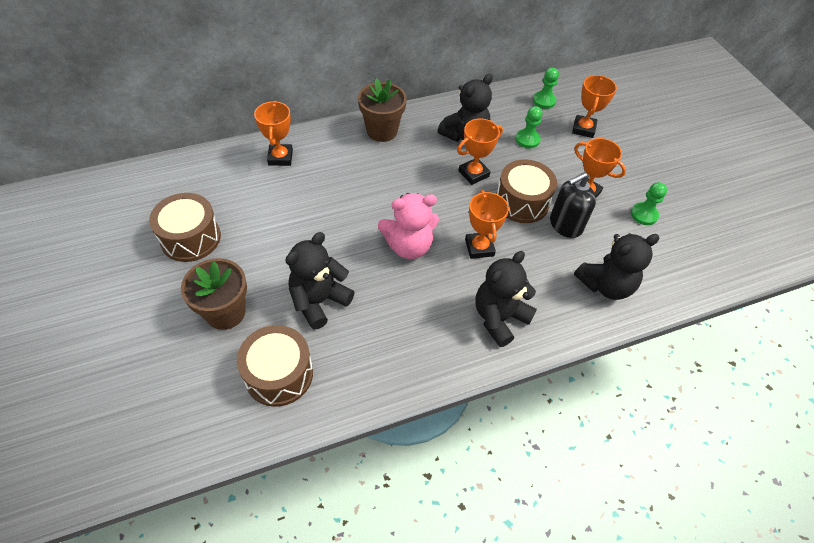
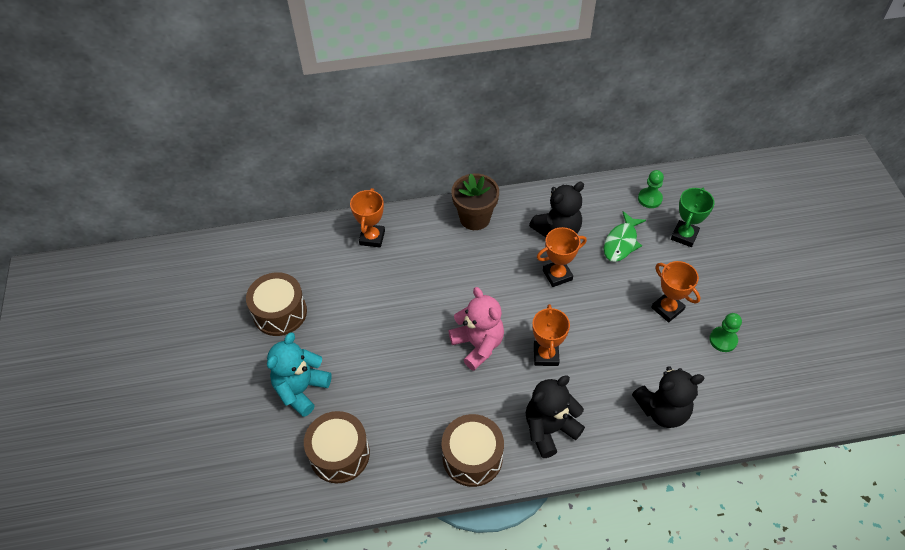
camera: 15 degrees right, 0 degrees up
(225, 312) = (301, 389): brown flower pot -> turquoise teddy bear
(319, 301) = (385, 389): black teddy bear -> none
(408, 246) = (478, 345): pink teddy bear -> pink teddy bear turned 120 degrees counterclockwise
(522, 202) = (599, 311): brown drum -> brown drum (472, 457)
(527, 139) = (621, 242): green pawn -> green fish
(565, 225) = (638, 341): black soap dispenser -> none
(583, 129) = (684, 236): orange trophy -> green trophy

